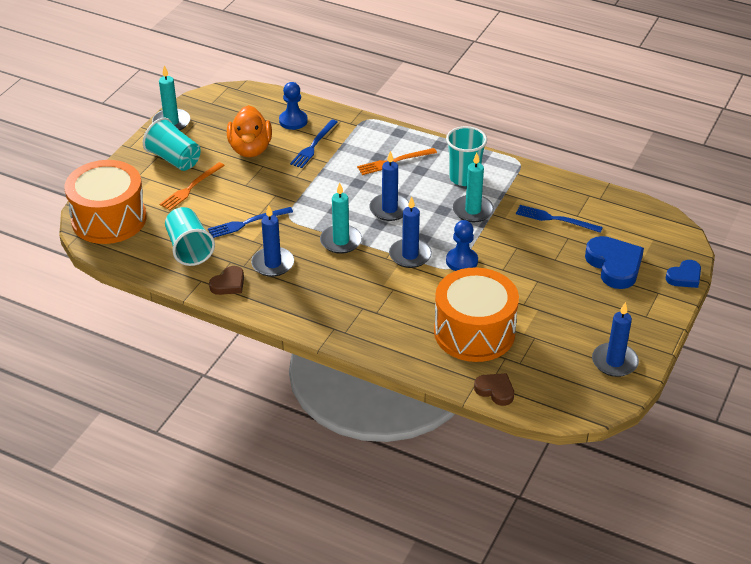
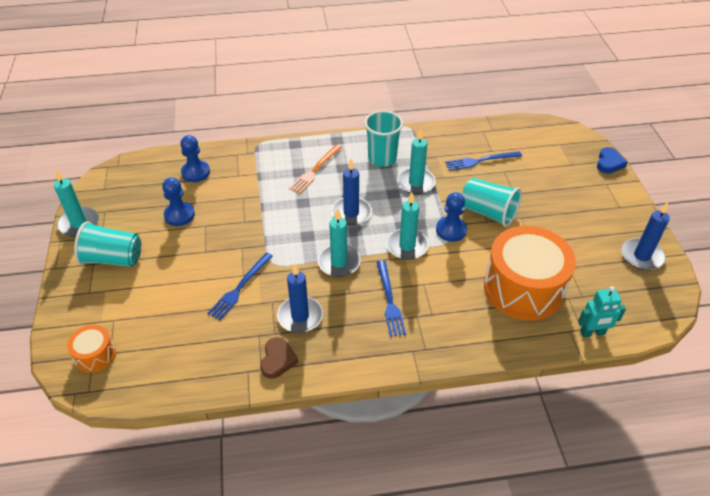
camera: 35 degrees left, 5 degrees up
(109, 219) = (95, 355): orange drum -> orange drum, size x0.46
(189, 248) = (206, 343): turquoise cup -> turquoise cup (488, 213)
(191, 188) = (154, 279): orange fork -> none
(250, 149) = (179, 215): orange duck -> blue pawn
(314, 145) = (234, 186): blue fork -> blue fork (389, 300)
(410, 255) = (407, 246): blue candle -> turquoise candle
(495, 390) = (592, 333): brown heart -> turquoise robot
(614, 265) = (557, 177): blue heart -> none

